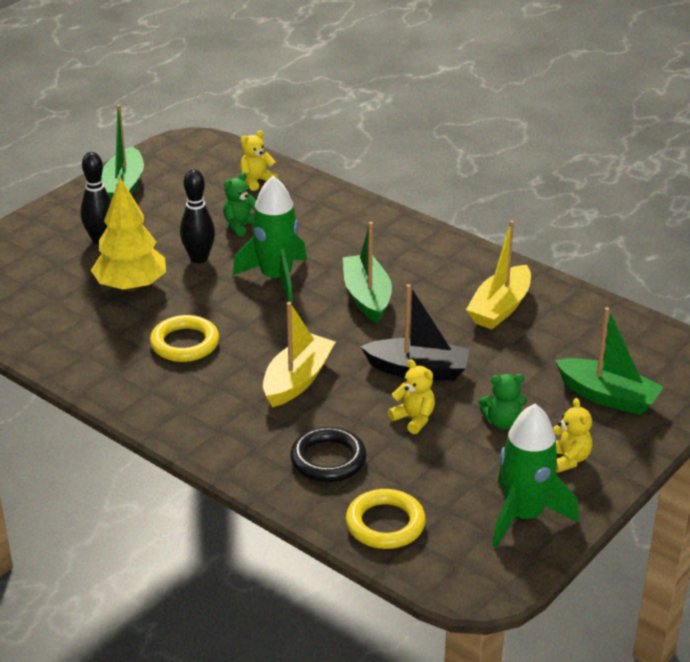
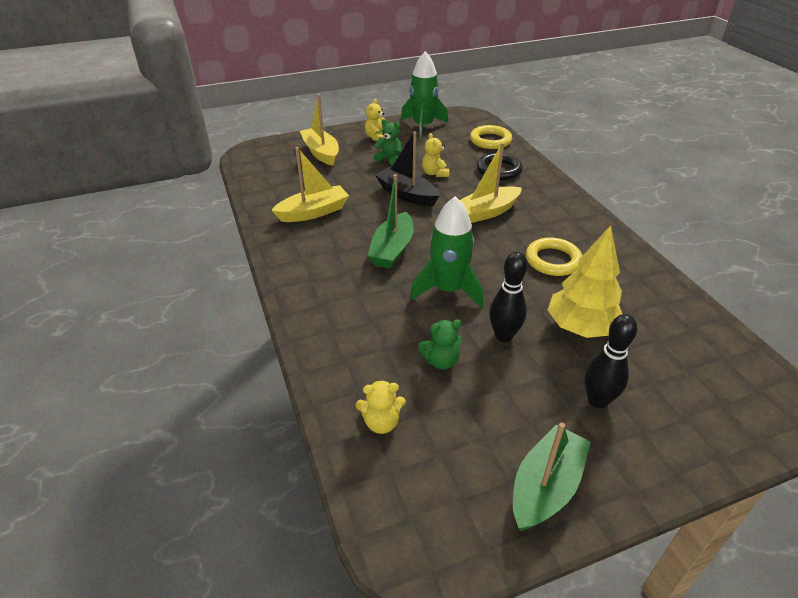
camera: 150 degrees left, 5 degrees up
(608, 397) = (321, 153): green boat -> yellow boat

